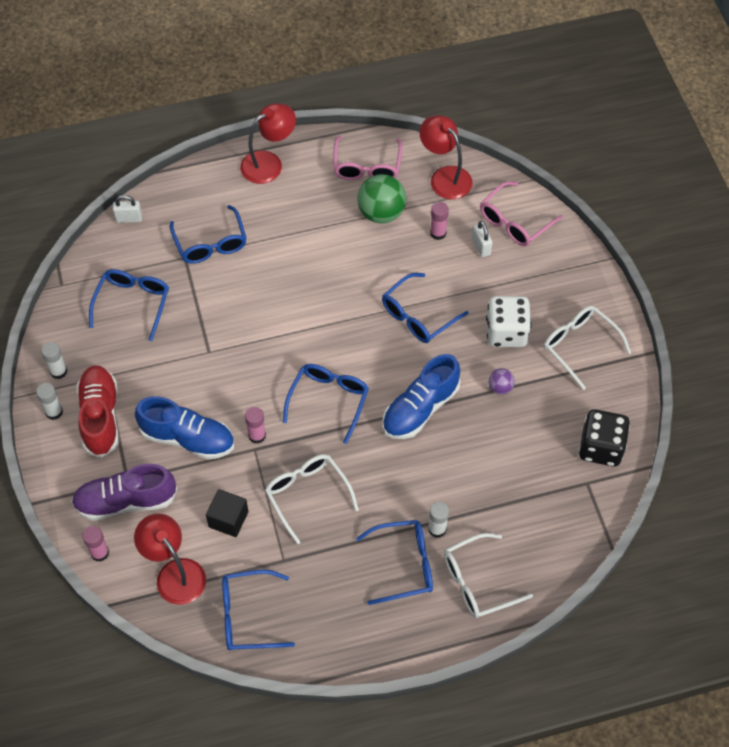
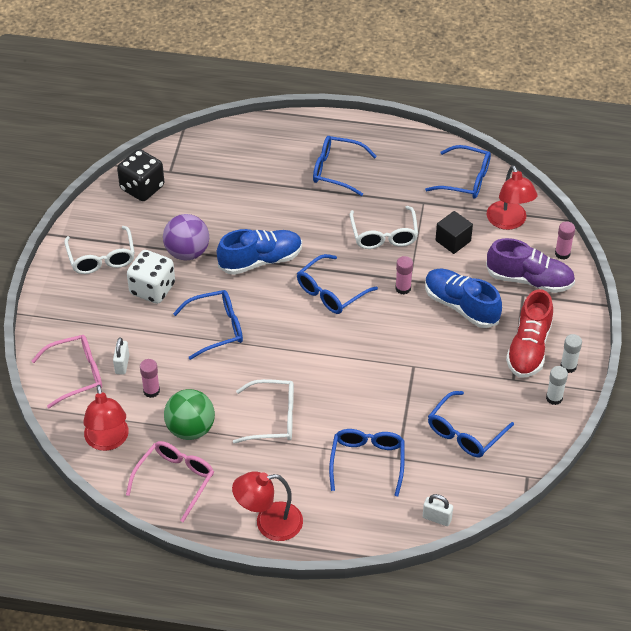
camera: 155 degrees left, 10 degrees down
(437, 529) = (299, 182): white glue stick -> none
(477, 582) = (291, 144): white glasses -> white glasses (273, 418)
(500, 387) = (187, 252): purple ball -> purple ball, size x1.99

